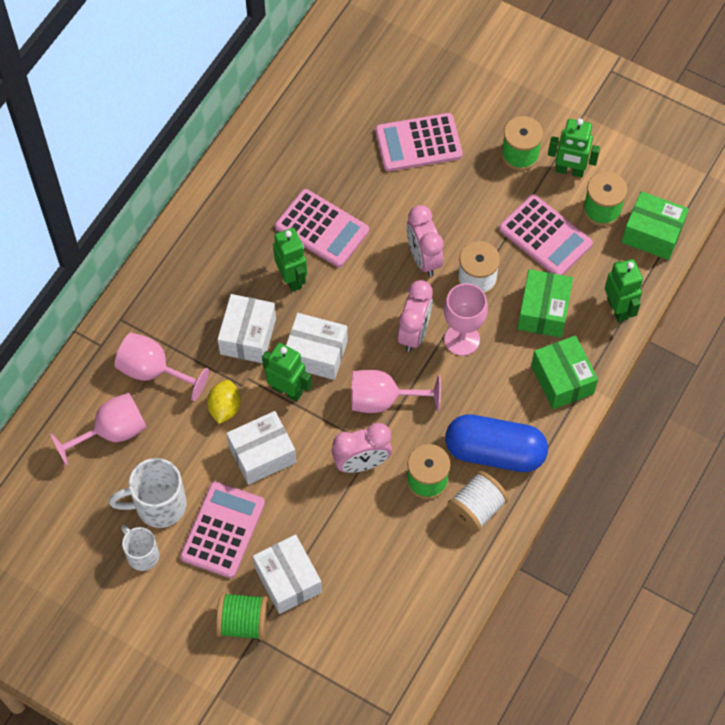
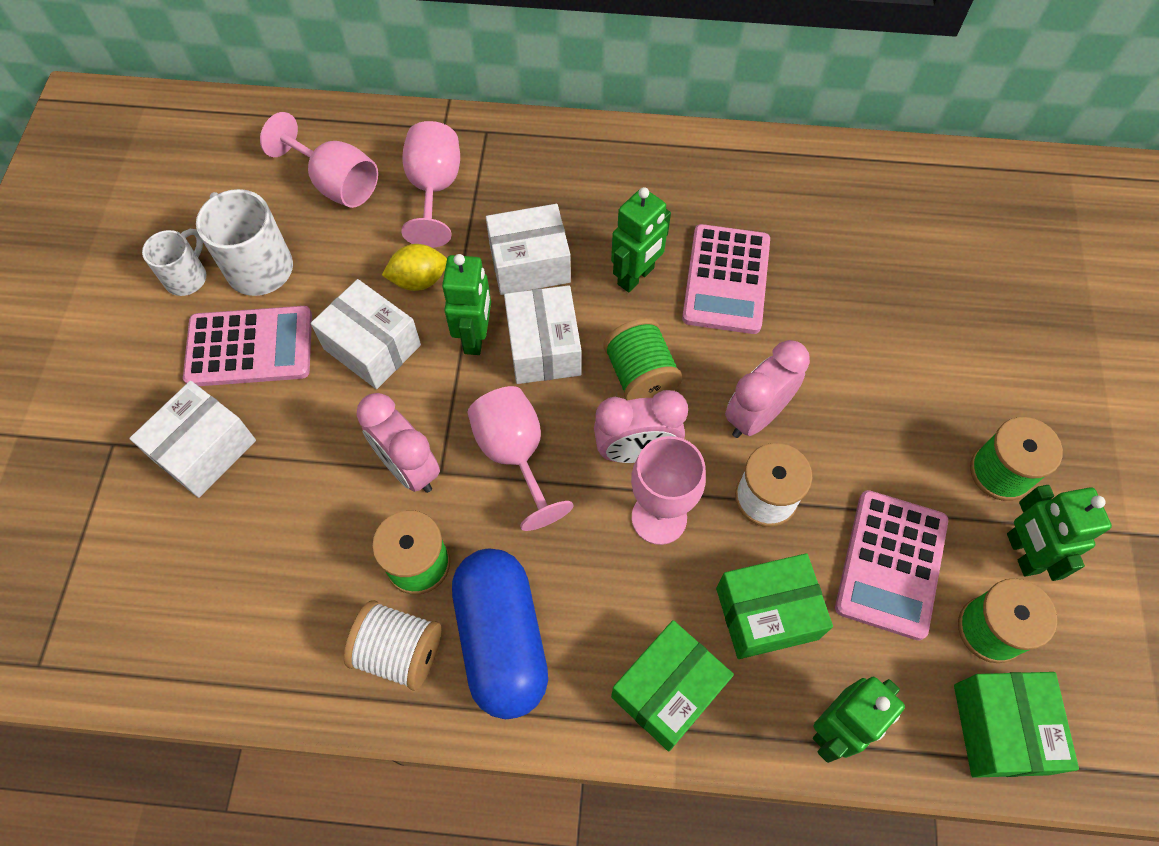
camera: 65 degrees right, 0 degrees up
(243, 622) = (128, 423): green spool -> green spool (640, 375)
(418, 143) = (925, 336): pink calculator -> none

